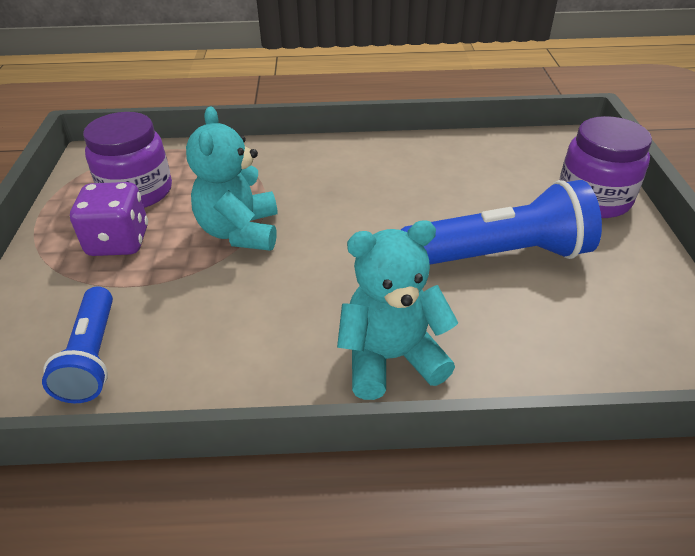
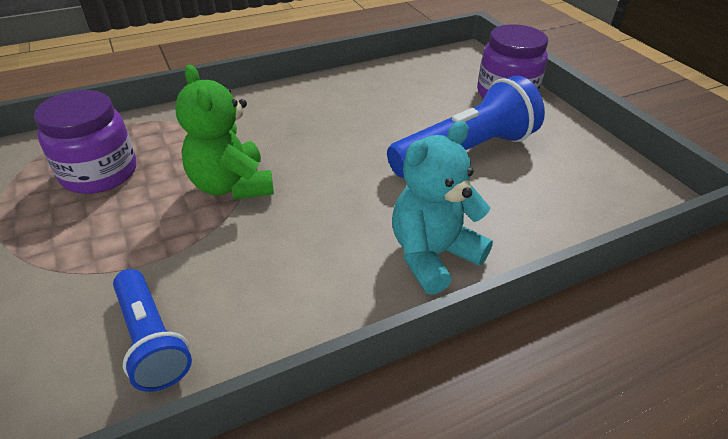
camera: 25 degrees left, 0 degrees up
(119, 242) = (109, 224): purple dice -> none
(240, 232) = (232, 185): turquoise teddy bear -> green teddy bear

